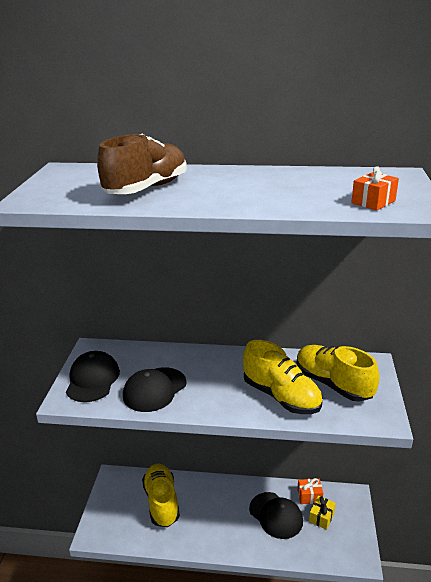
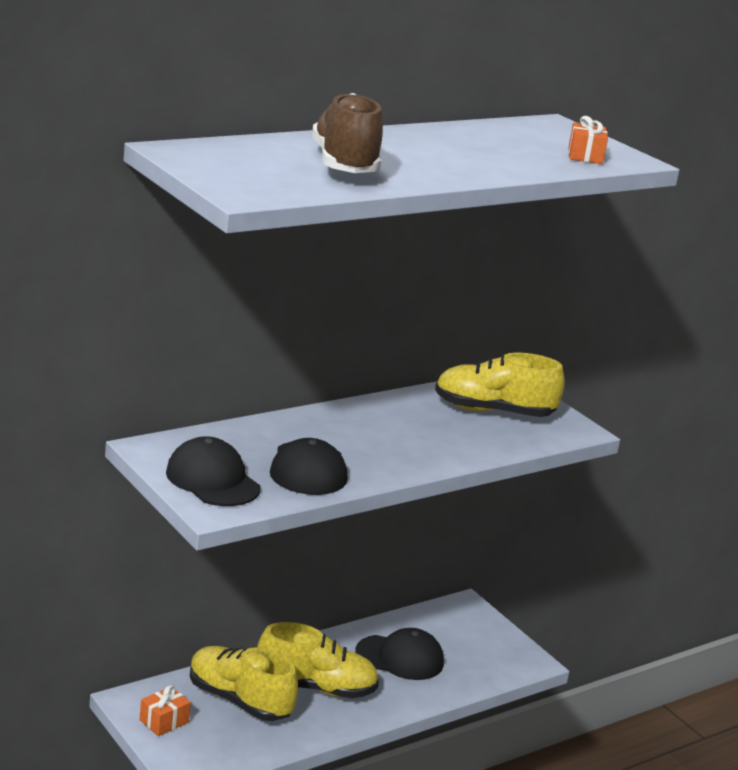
camera: 45 degrees left, 5 degrees down
(281, 396) = (457, 437): yellow shoe -> yellow shoe (316, 688)
(309, 496) = (418, 624): orange gift -> orange gift (164, 721)
(321, 517) = (453, 639): yellow gift -> none

